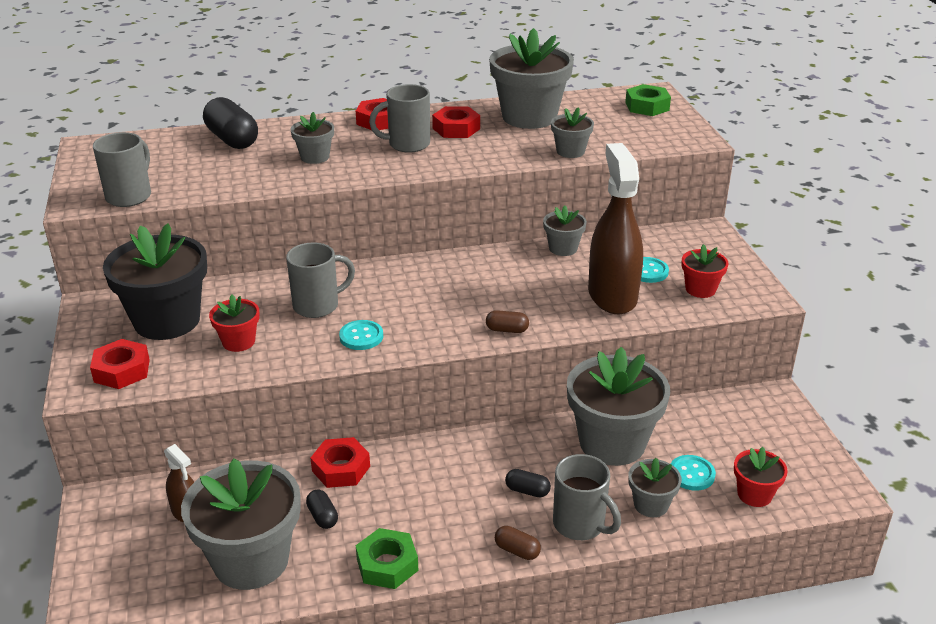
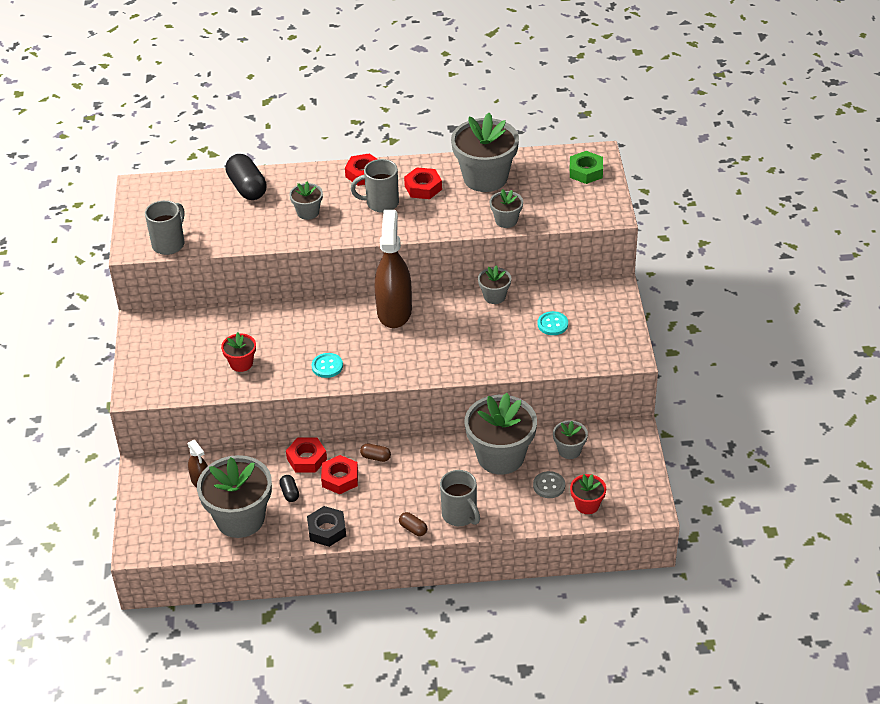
camera: 10 degrees right, 10 degrees up
(122, 370) = (161, 381): red nut -> red nut (340, 478)
(167, 321) = (192, 341): black flower pot -> none
(318, 306) = (300, 336): grey mug -> none
(387, 565) = (327, 530): green nut -> black nut
(507, 330) = (432, 369): brown capsule -> brown capsule (375, 457)
(527, 491) = (431, 487): black capsule -> none
(612, 296) = (518, 345): brown spray bottle -> brown spray bottle (394, 311)
(651, 504) = (512, 505): grey flower pot -> grey flower pot (569, 450)
(691, 474) = (549, 486): turquoise button -> grey button
(700, 289) = (586, 344): red flower pot -> none

